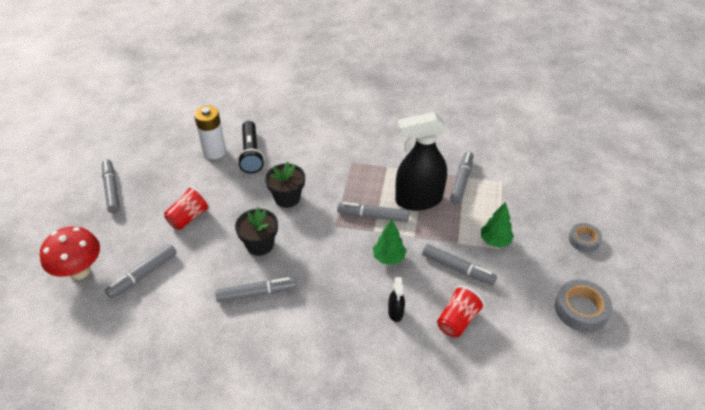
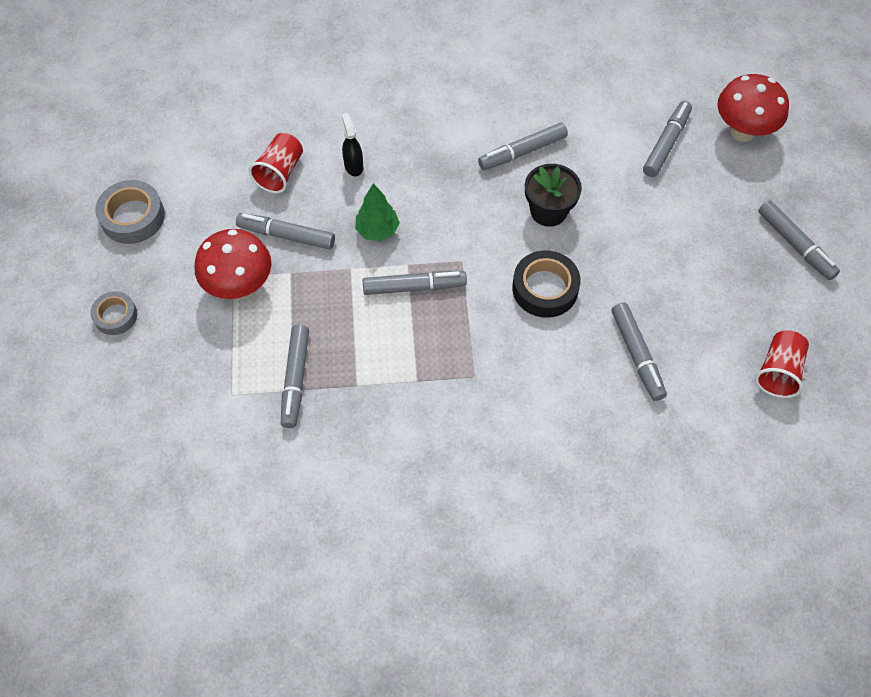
camera: 165 degrees right, 15 degrees up
(189, 217) = (661, 228): red cup -> red cup (778, 371)
(214, 151) = (695, 346): white battery -> none
(251, 154) = (637, 355): black flashlight -> grey marker
(287, 198) = (545, 288): black flower pot -> black tape
(418, 200) = (356, 329): black spray bottle -> none
(495, 241) = (240, 286): green tree -> red mushroom

